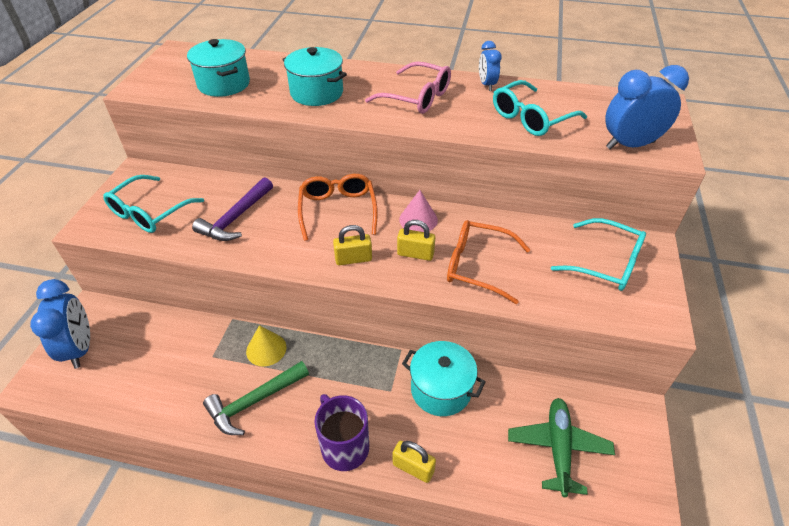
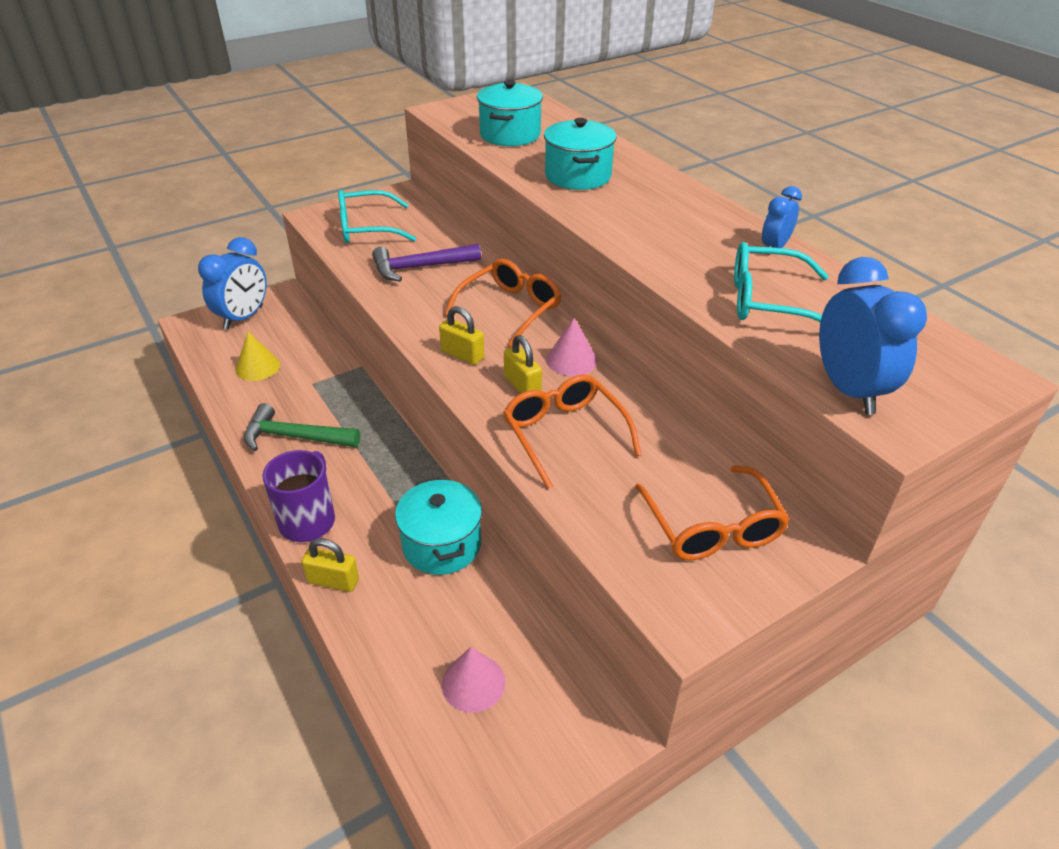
camera: 45 degrees right, 5 degrees down
(266, 349) = (354, 406): yellow cone -> yellow cone (257, 367)
(413, 468) = (333, 581): yellow padlock -> yellow padlock turned 60 degrees counterclockwise
(417, 97) = (670, 223): pink glasses -> none
(558, 448) = (473, 683): green plane -> pink cone
(606, 263) = (712, 527): turquoise glasses -> orange glasses
(630, 145) = (848, 390): blue clock -> blue clock turned 45 degrees clockwise

